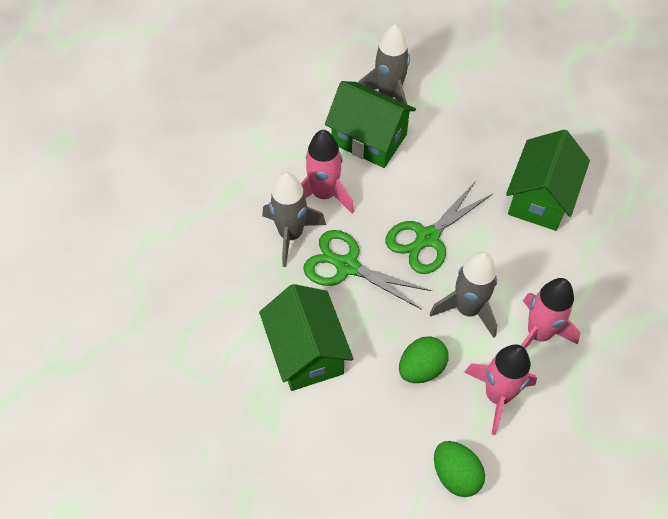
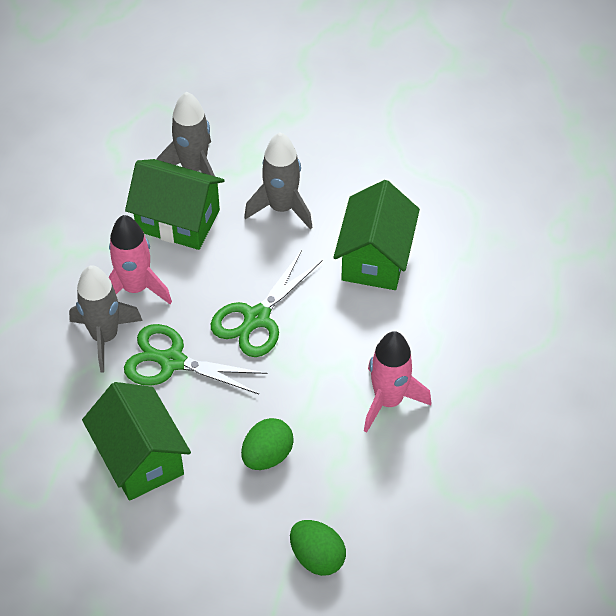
camera: 10 degrees left, 5 degrees down
(467, 309) = (309, 387): grey rocket -> grey rocket (281, 208)
(497, 396) = (352, 471): pink rocket -> none

